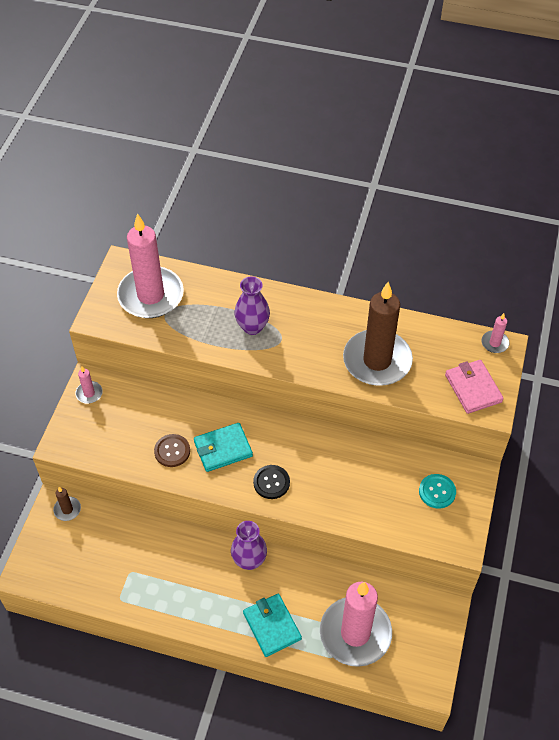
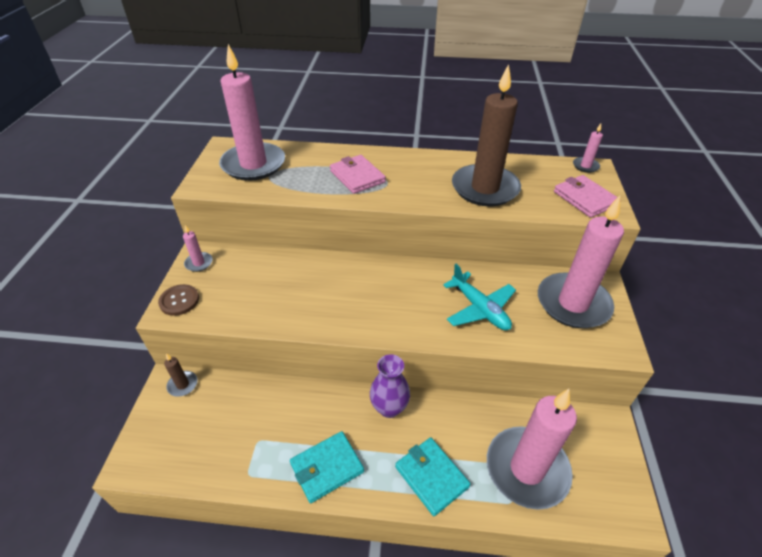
camera: 10 degrees left, 10 degrees down
(172, 451) = (291, 302): brown button -> brown button (179, 301)
(223, 449) = (344, 293): turquoise wallet -> turquoise wallet (327, 468)
(252, 327) = (357, 177): purple vase -> pink wallet
(271, 482) = (402, 317): black button -> none
(346, 484) = (479, 309): none -> turquoise plane
(437, 492) = (573, 303): turquoise button -> pink candle

